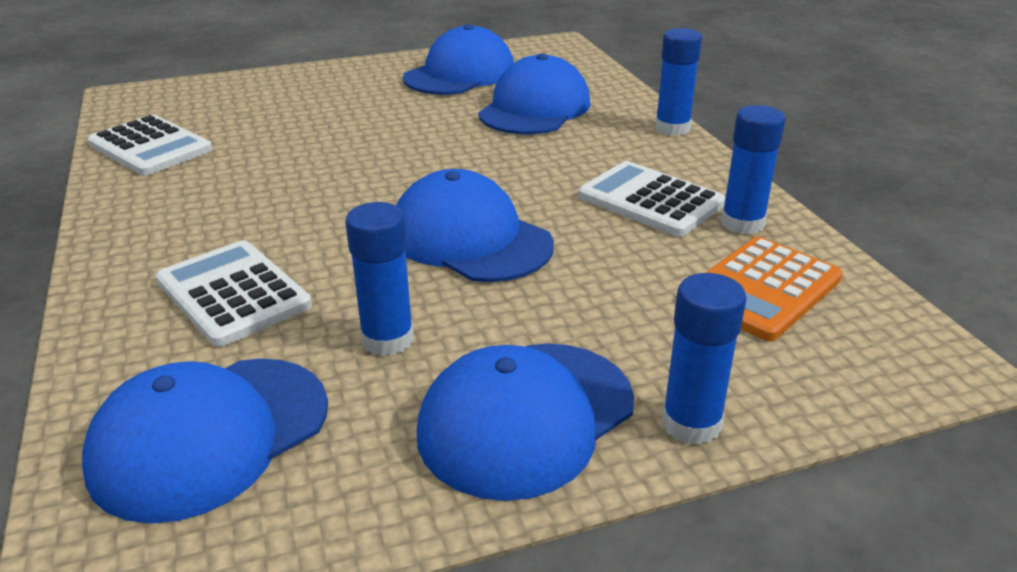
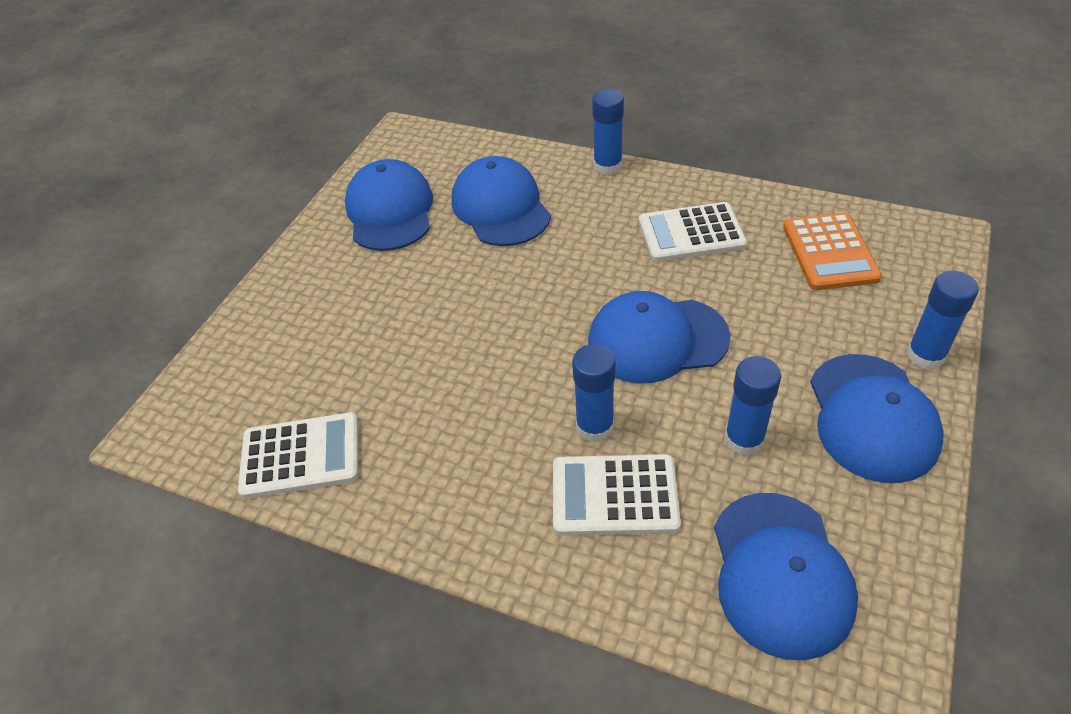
camera: 45 degrees left, 15 degrees up
(742, 223) = (756, 215): blue glue stick -> blue glue stick (594, 426)

